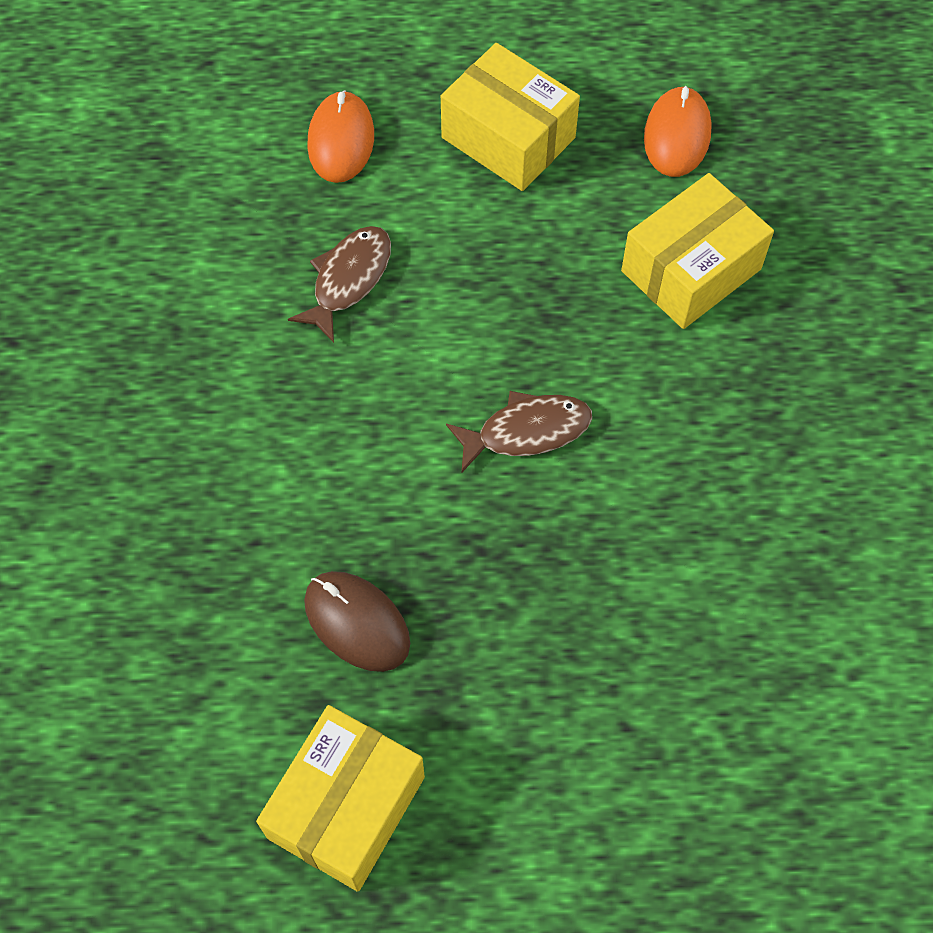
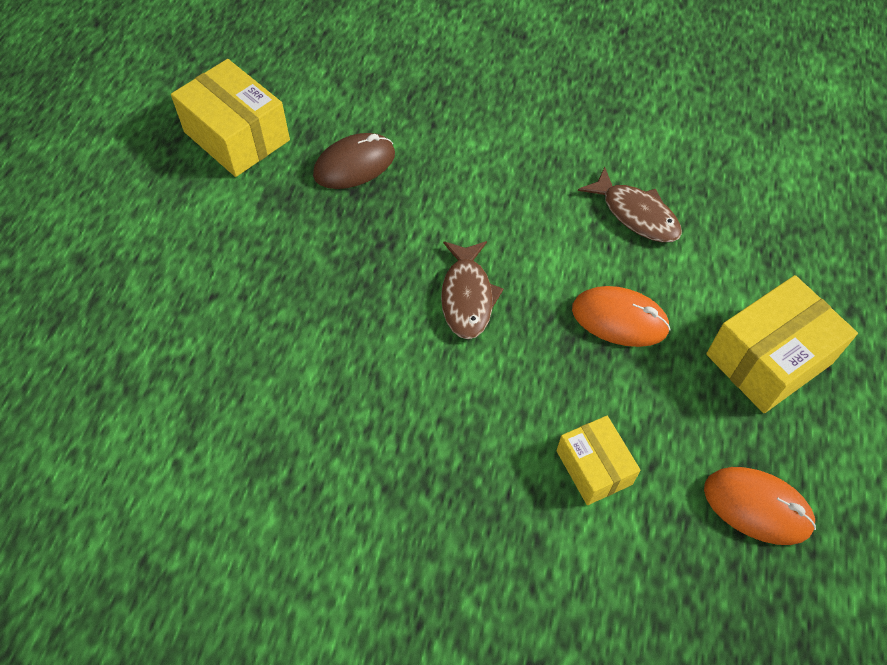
camera: 105 degrees right, 5 degrees down
(341, 140) = (778, 236): orange mouse -> orange mouse (619, 319)
(691, 270) = (593, 467): yellow box -> yellow box, size x0.60

